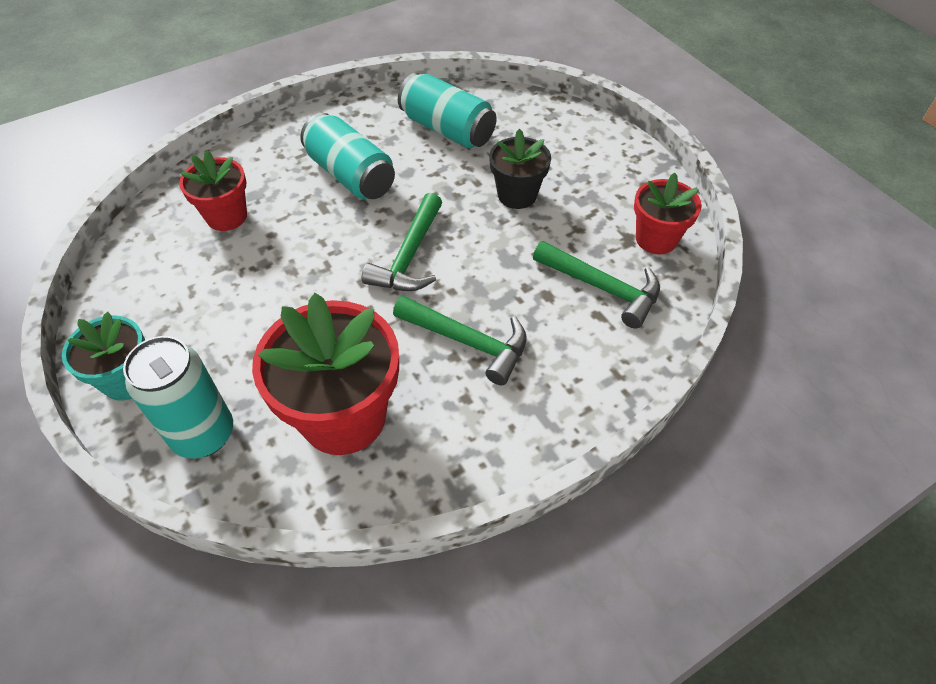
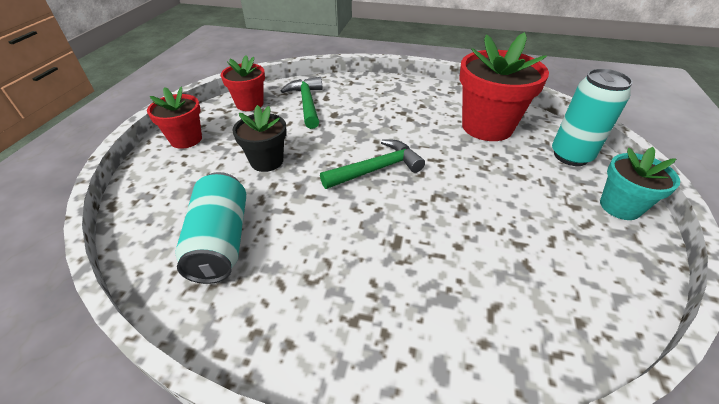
camera: 135 degrees left, 10 degrees down
(226, 216) = (489, 291): red flower pot -> red flower pot (186, 139)
(350, 175) = (346, 255): turquoise can -> none
(468, 342) = (396, 119): green hammer -> none

